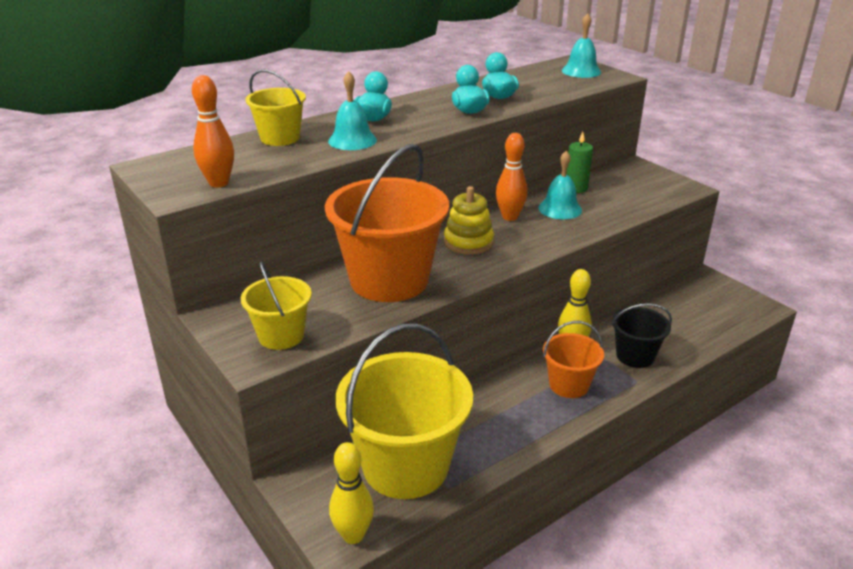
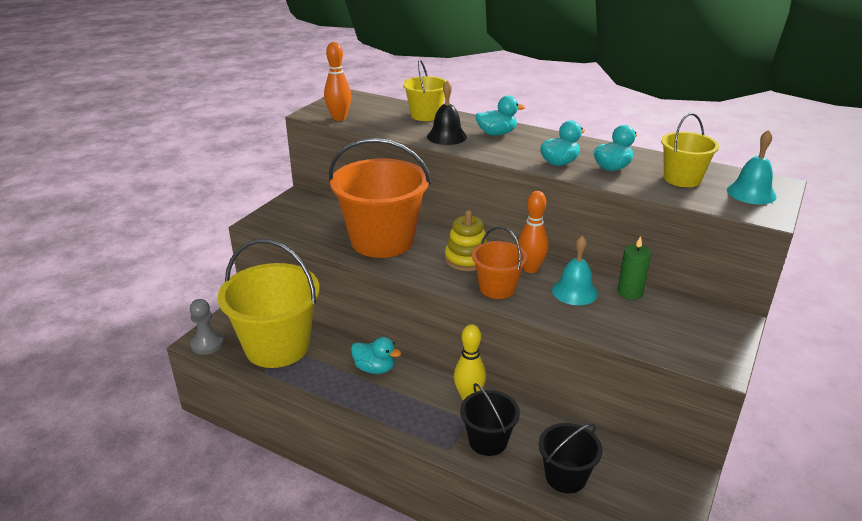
camera: 65 degrees right, 0 degrees up
(281, 335) = (289, 222): yellow bucket -> yellow bucket (682, 179)
(352, 140) = (446, 136): turquoise bell -> black bell
(353, 535) = (207, 344): yellow bowling pin -> grey pawn
(495, 396) = (375, 368): none -> turquoise duck
(569, 385) = (415, 406): orange bucket -> orange bucket (497, 288)
(691, 330) = (565, 477): none -> black bucket

